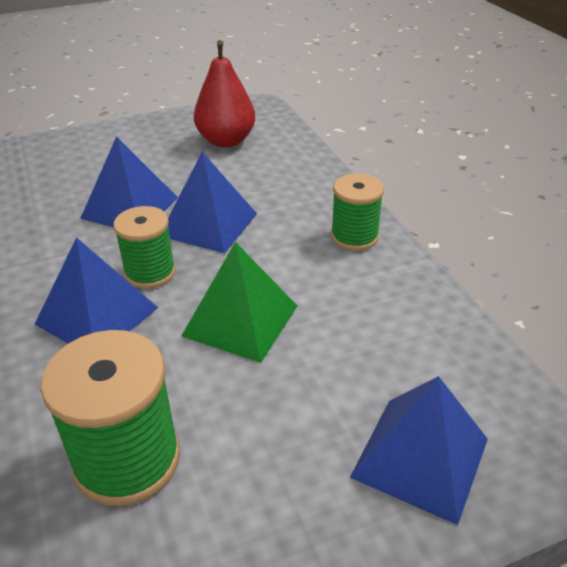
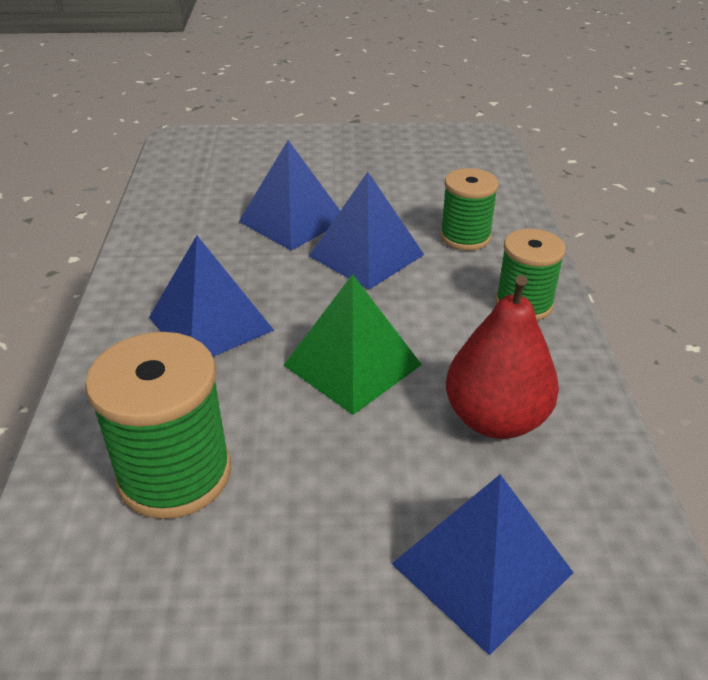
camera: 20 degrees right, 0 degrees up
(150, 272) = (282, 292): green spool -> green spool (465, 237)
(226, 141) = (427, 168): red pear -> red pear (495, 419)

